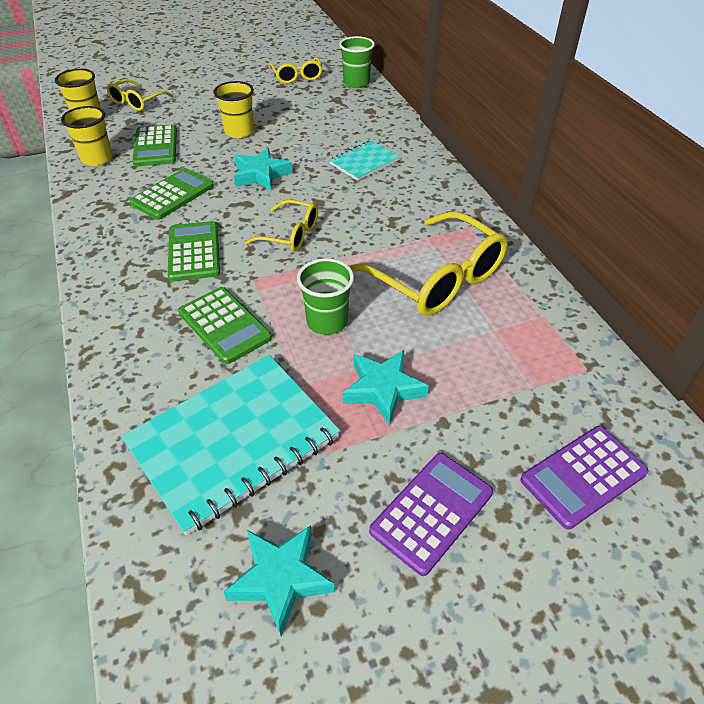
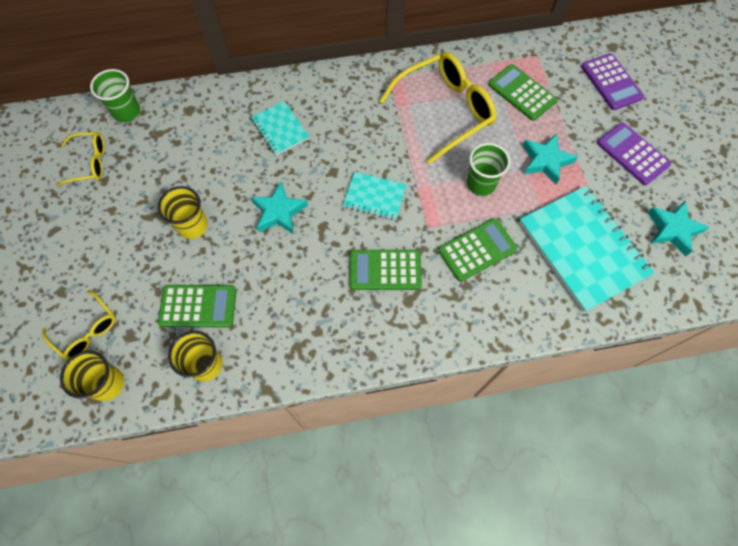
camera: 80 degrees left, 20 degrees up
(172, 195) = (294, 288): green calculator -> green calculator (521, 93)
(290, 234) = (374, 197): yellow glasses -> turquoise notebook

